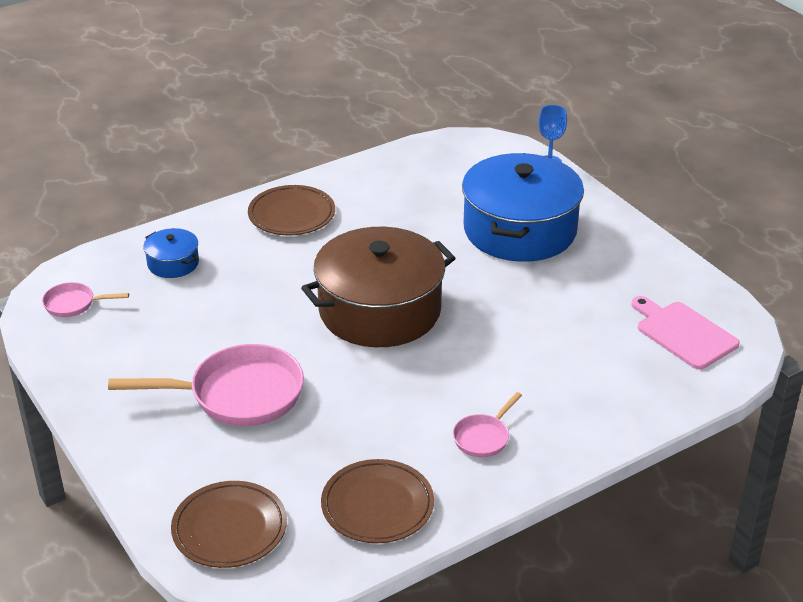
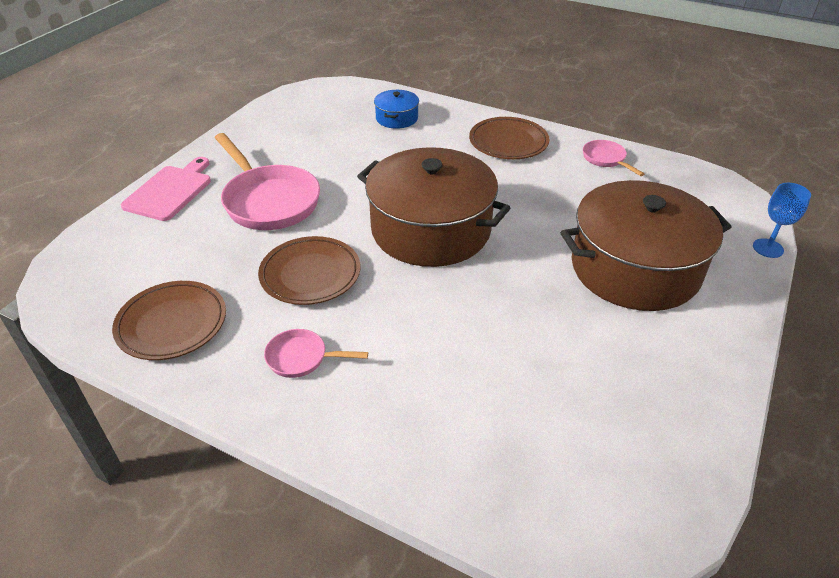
camera: 60 degrees right, 5 degrees up
(73, 304) = (317, 101): pink pan -> pink pan (606, 159)
(229, 529) = (112, 255): brown plate -> brown plate (310, 274)
(520, 230) = (635, 268): blue pot -> brown pot
(683, 333) = (596, 465): pink cutting board -> pink cutting board (170, 191)

